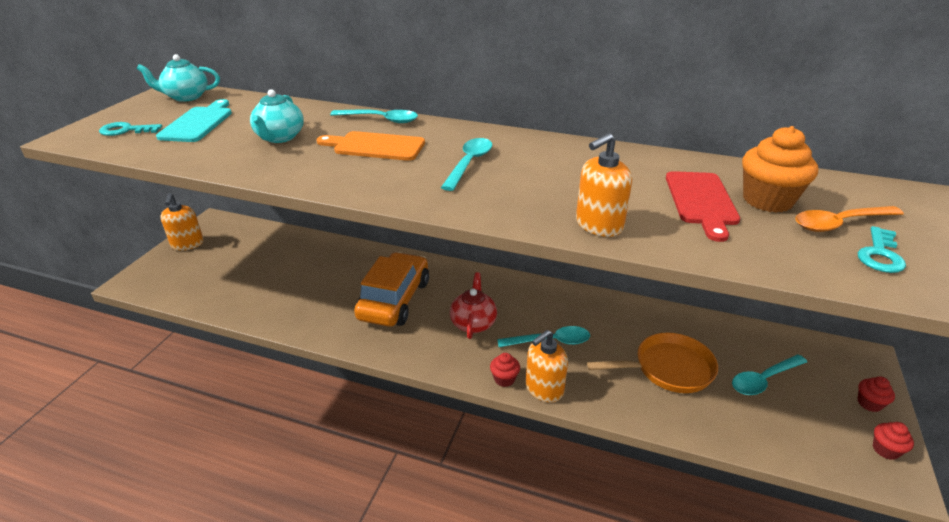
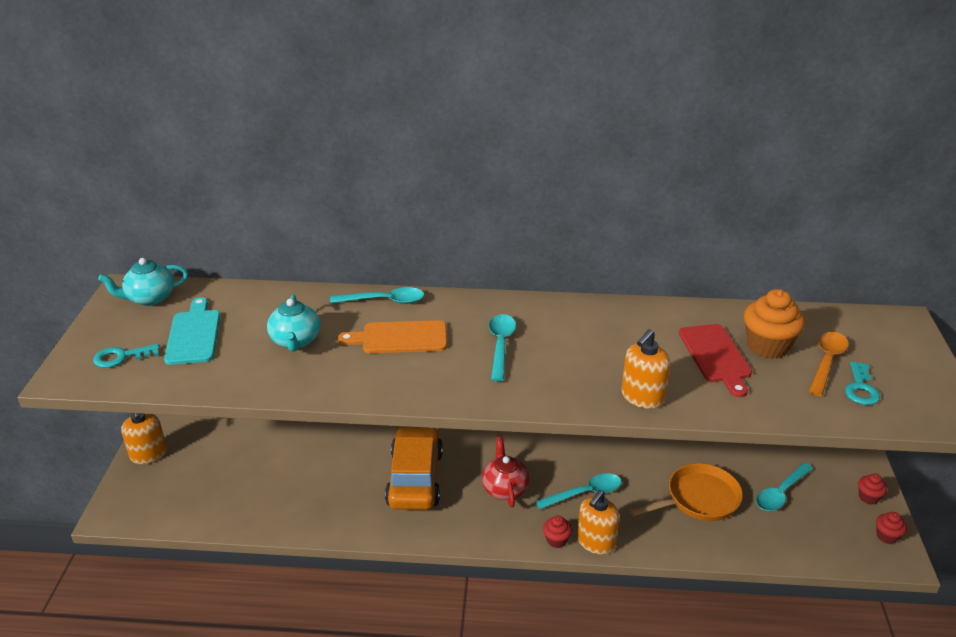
camera: 15 degrees left, 0 degrees up
(839, 223) = (826, 362): orange spoon -> orange spoon turned 150 degrees clockwise

